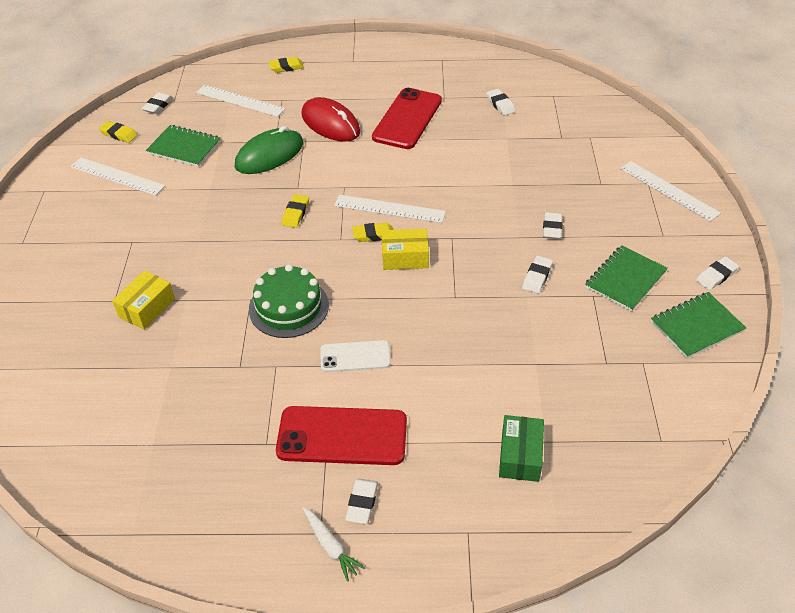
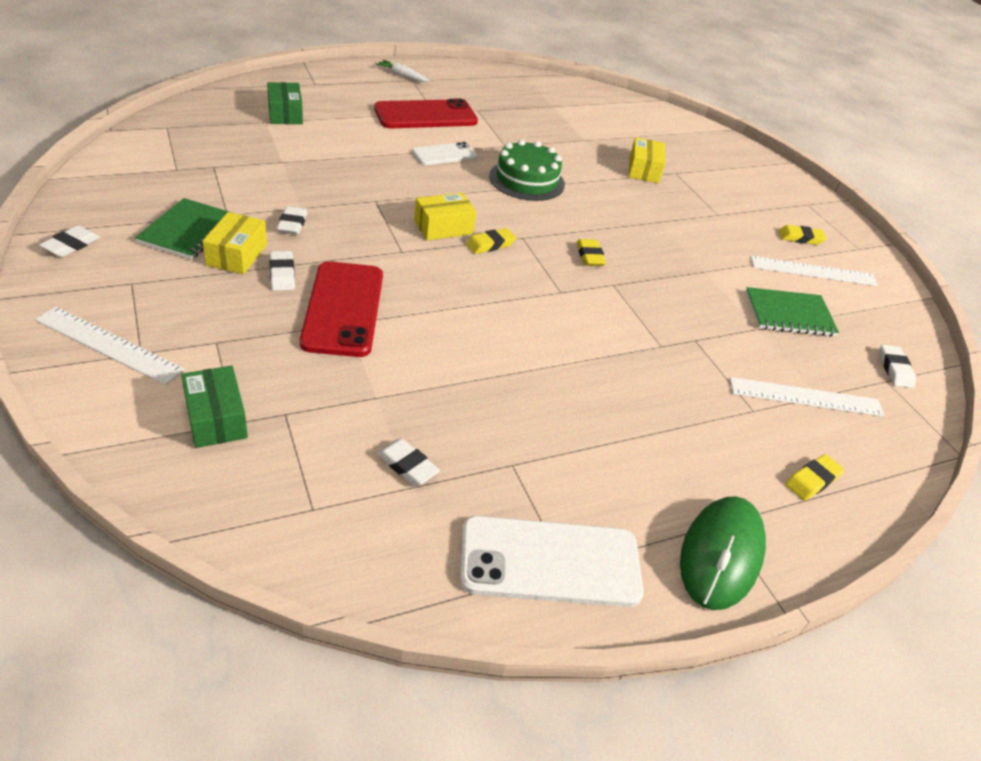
camera: 150 degrees right, 5 degrees down
(119, 134) = (881, 320): yellow eraser -> yellow eraser (800, 238)
(269, 155) = (683, 319): green mouse -> green mouse (721, 554)
(330, 123) = (649, 379): red mouse -> none
(362, 503) = (392, 91): white eraser -> none
(389, 209) = (490, 273): white ruler -> none
(407, 119) = (546, 406): red phone -> red phone (343, 309)
(448, 62) = (550, 562): none -> white phone
(585, 250) = (237, 255): none -> yellow box
(600, 140) = (216, 418): none -> green box
(697, 326) = (111, 198): green notebook -> none

